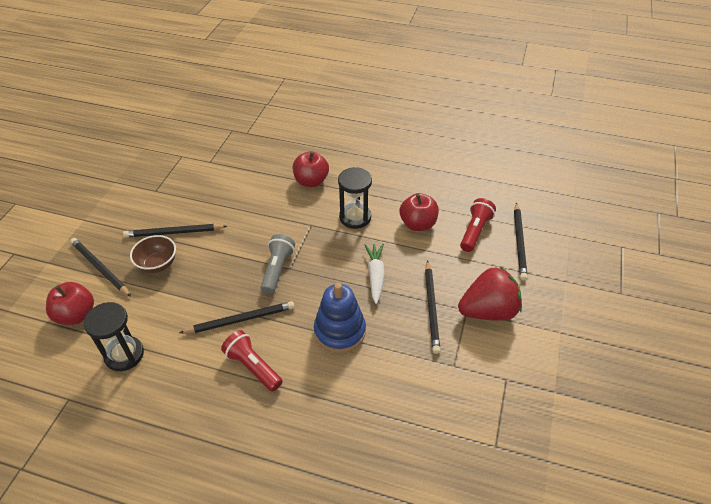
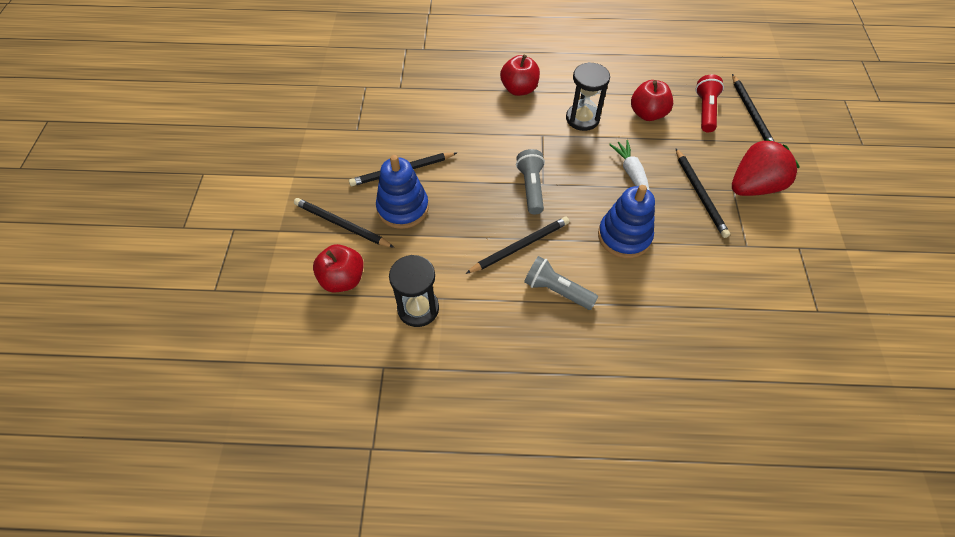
camera: 15 degrees left, 10 degrees up
(158, 264) = (403, 208): brown bowl -> blue stacking toy
(253, 367) = (557, 290): red flashlight -> grey flashlight

